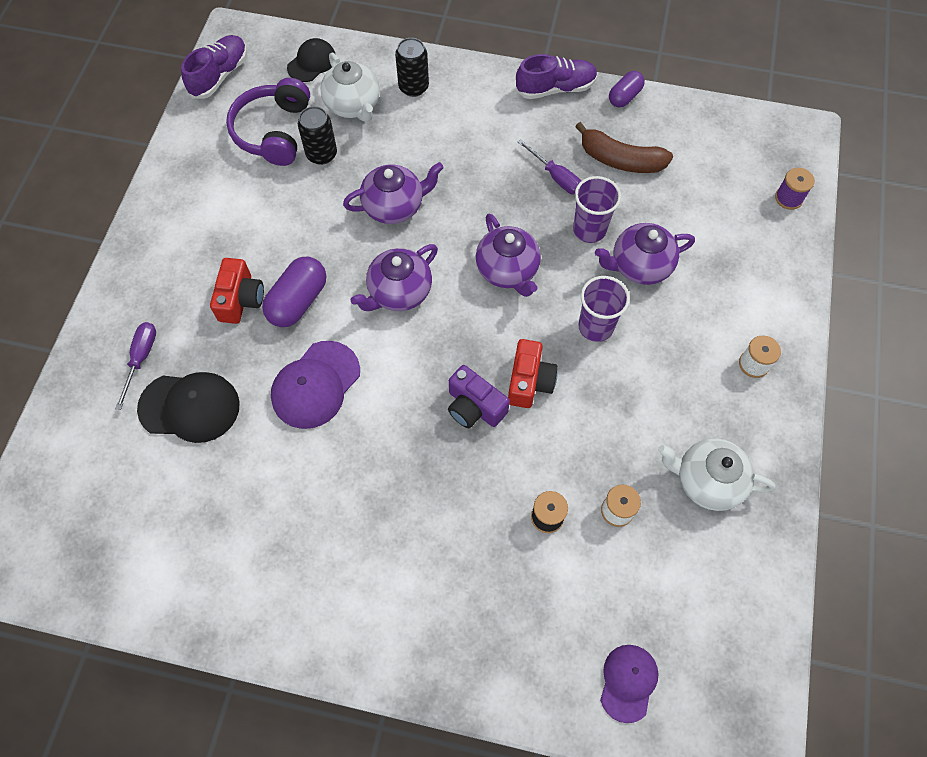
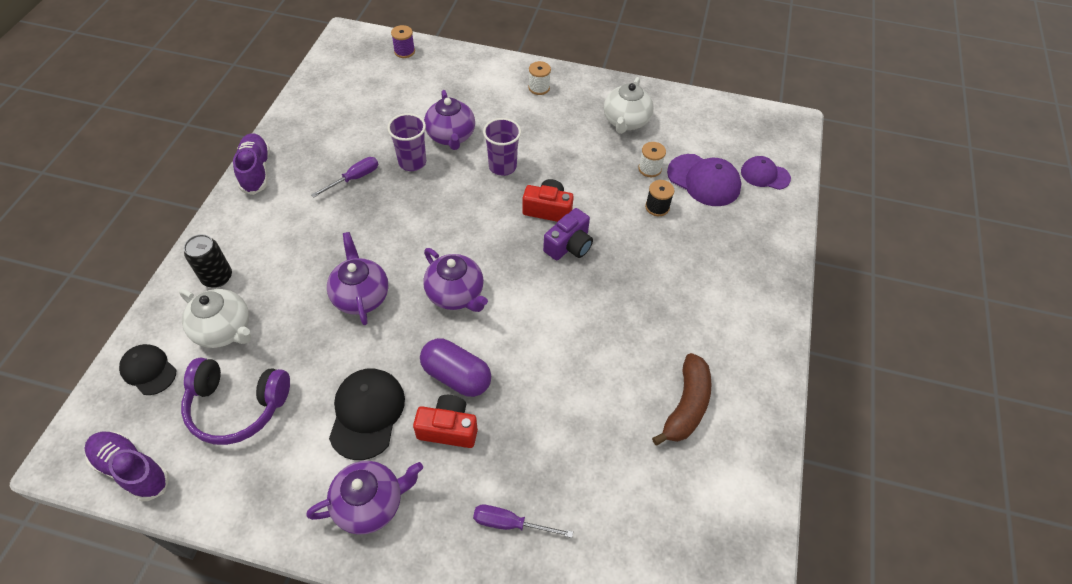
camera: 90 degrees left, 10 degrees down
(190, 407) = (566, 469): black cap -> black cap (367, 413)
(315, 385) = (545, 359): purple cap -> purple cap (704, 180)
(321, 154) = (281, 358): black can -> none
(353, 105) = (224, 330): white teapot -> white teapot turned 60 degrees clockwise
(507, 270) = (444, 216): purple teapot -> purple teapot (370, 503)
(620, 160) = (346, 137): brown banana -> brown banana (686, 406)
(624, 97) = (280, 127): purple capsule -> none

